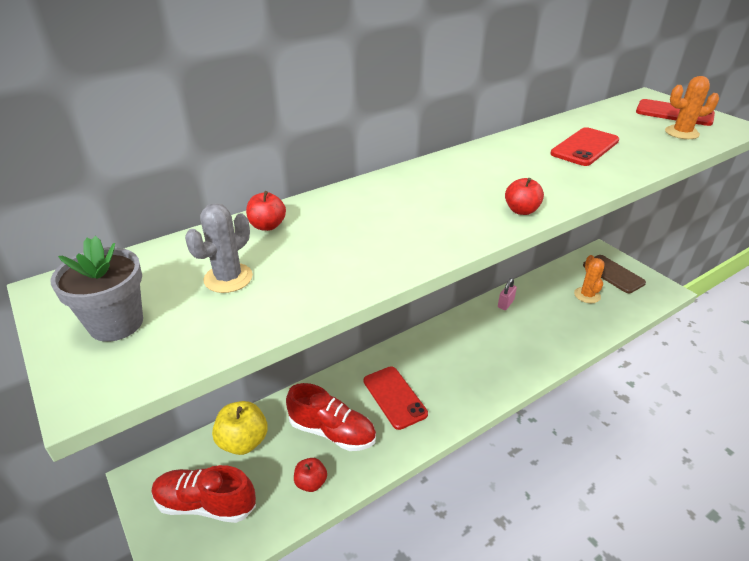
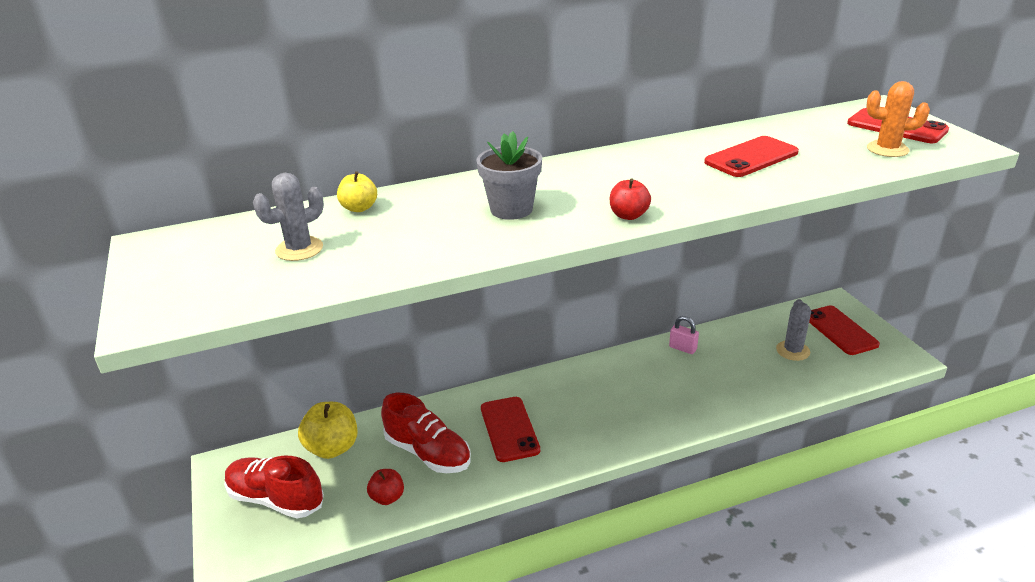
camera: 15 degrees right, 5 degrees down
(116, 323) = (186, 275): grey flower pot -> grey flower pot (511, 209)
(267, 226) = (359, 208): red apple -> yellow apple
(505, 304) = (682, 348): pink padlock -> pink padlock turned 75 degrees clockwise
(587, 295) = (793, 351): orange cactus -> grey cactus
(613, 274) = (840, 330): brown phone -> red phone

